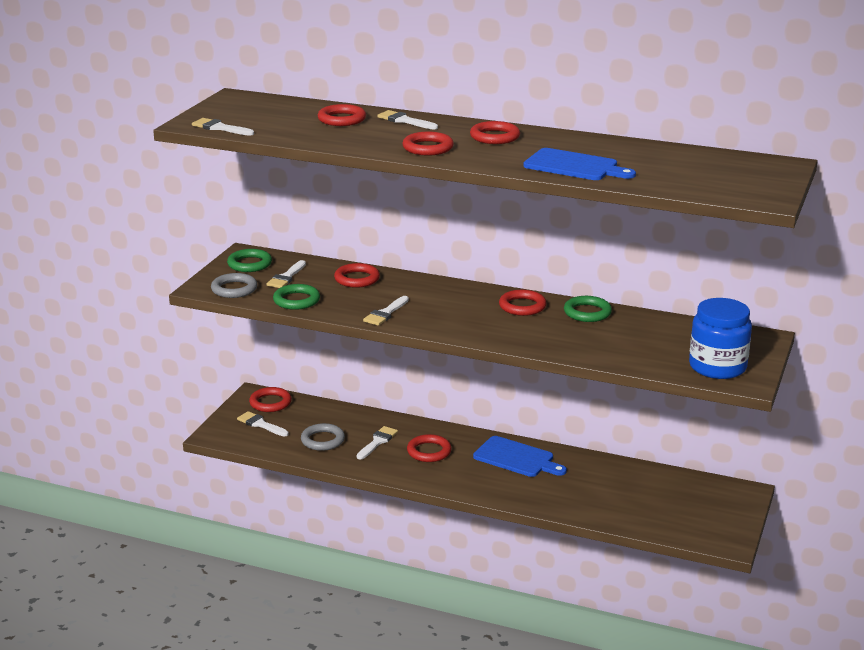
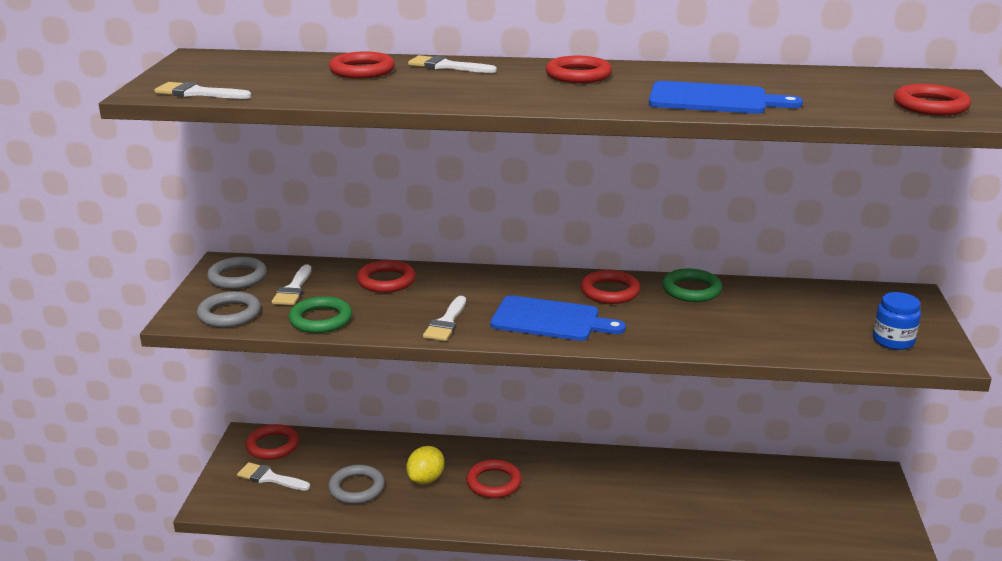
camera: 15 degrees left, 0 degrees up
(249, 264) = (237, 277): green ring -> grey ring
(377, 442) = (426, 479): white brush -> yellow lemon
(428, 148) = (504, 94): red ring -> red ring (930, 106)
(516, 458) = (601, 474): blue cutting board -> blue cutting board (550, 320)
(717, 367) = (893, 341): blue jar -> blue jar, size x0.56

